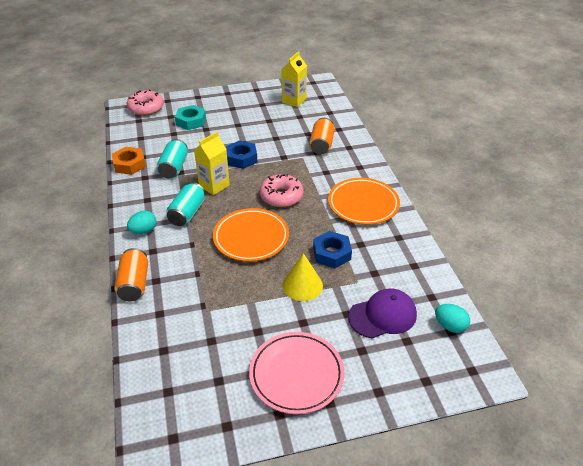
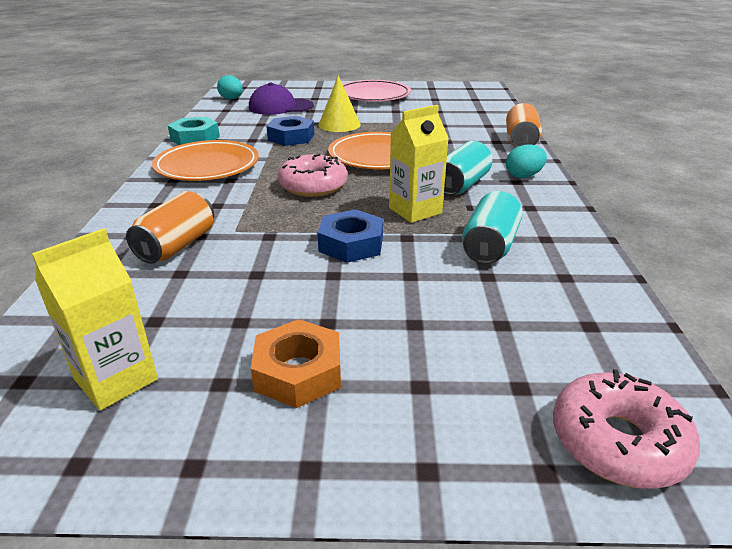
camera: 165 degrees left, 10 degrees down
(129, 164) = (588, 264): orange nut -> orange nut (298, 372)
(191, 121) = (454, 355): turquoise nut -> turquoise nut (195, 138)

